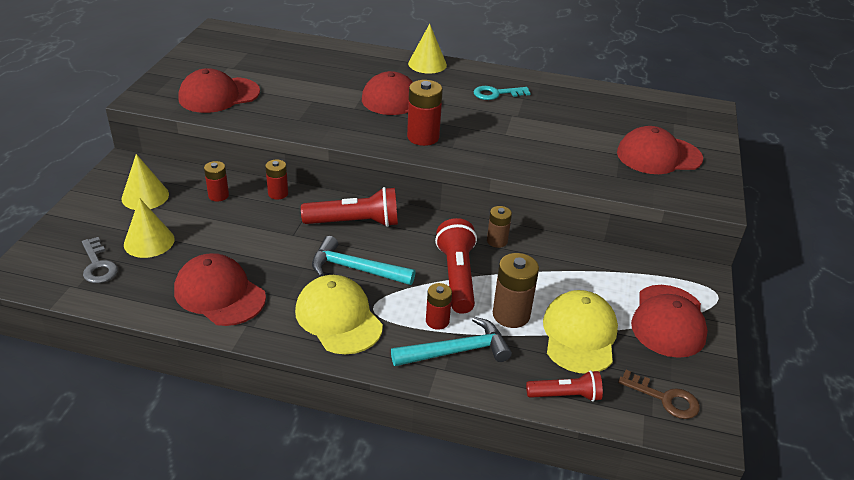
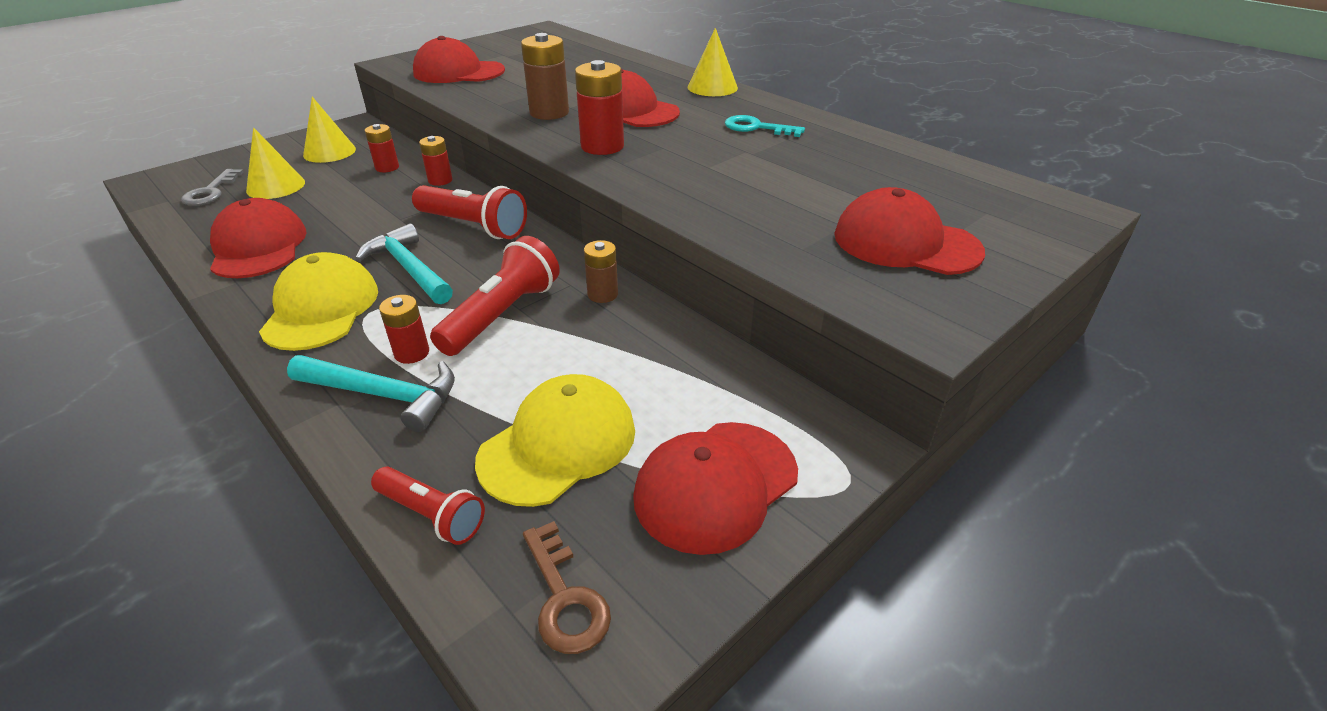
camera: 35 degrees right, 0 degrees up
(511, 315) = (505, 381): brown battery -> brown battery (549, 113)

